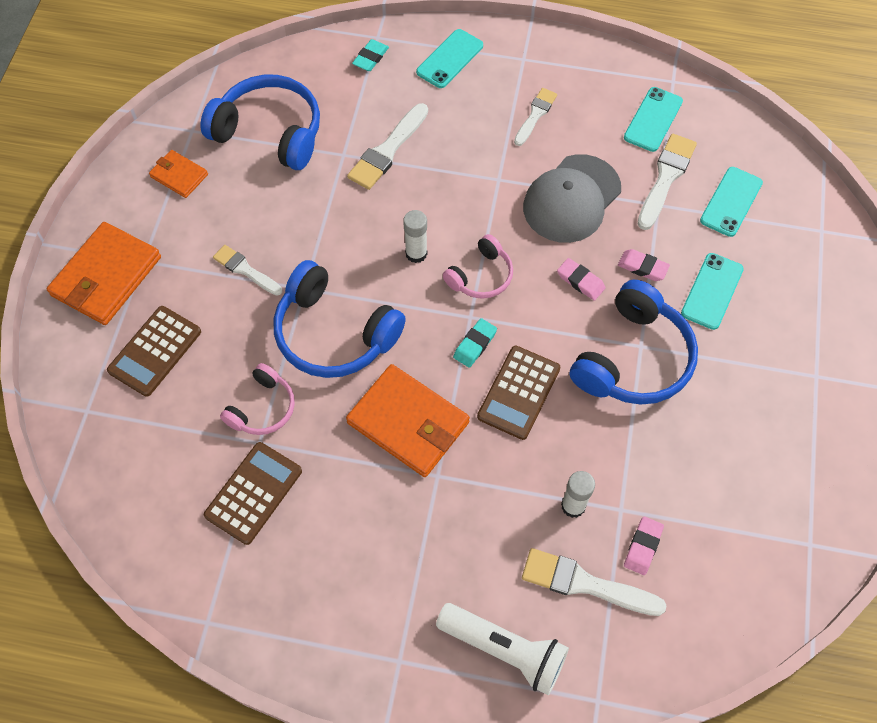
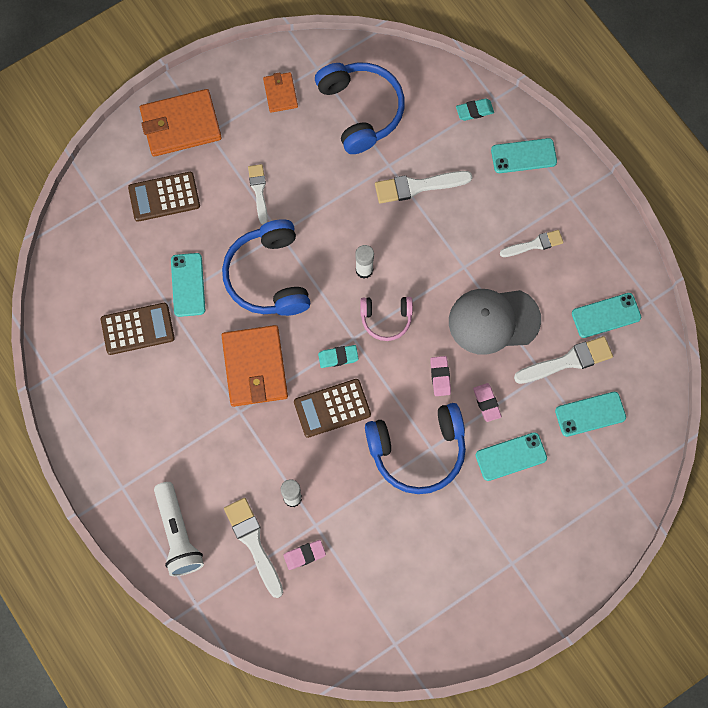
camera: 45 degrees right, 10 degrees up
(262, 408) = (188, 285): pink headphones -> turquoise phone

